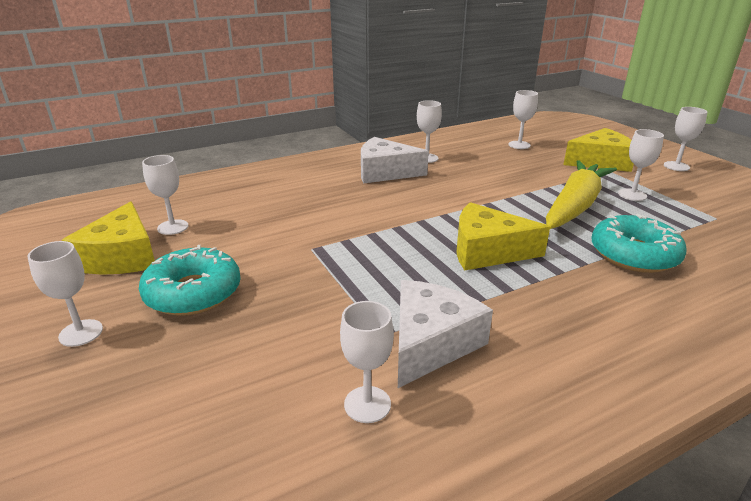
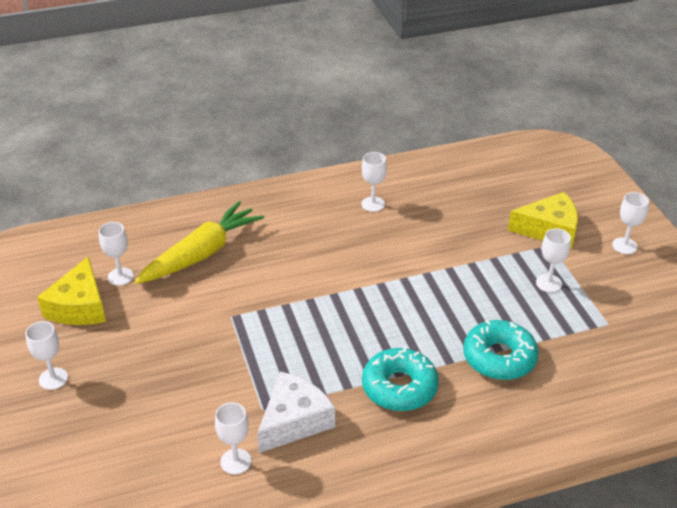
camera: 10 degrees right, 10 degrees up
(193, 292) = (132, 352): turquoise donut -> turquoise donut (399, 387)
(385, 172) = (324, 222): white cheese -> none
(487, 251) = (376, 338): yellow cheese -> none
(519, 145) = (479, 192): white goblet -> none
(575, 206) = (484, 292): yellow carrot -> yellow carrot (202, 253)

